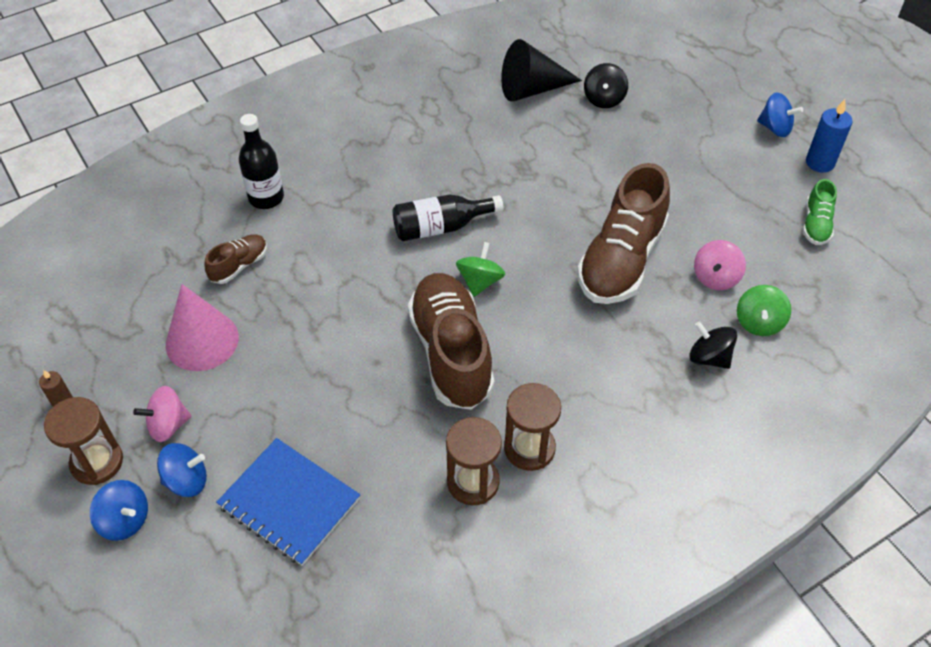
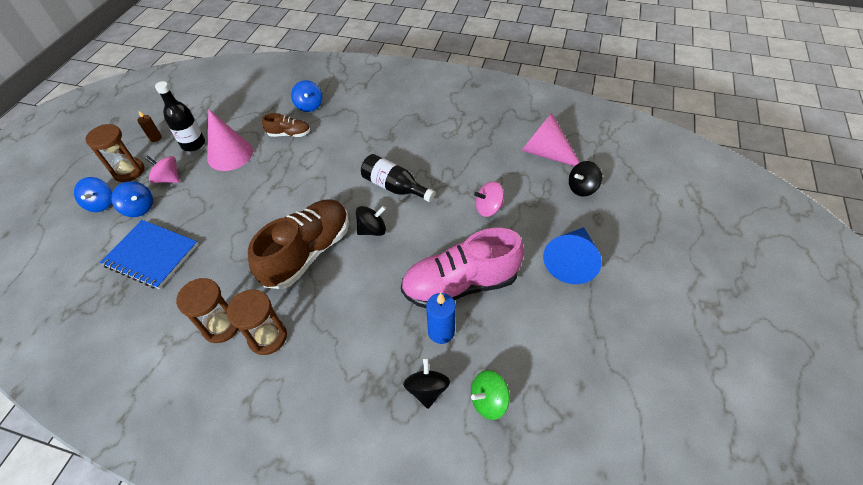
camera: 50 degrees right, 0 degrees up
(266, 198) = (342, 113): black bottle -> black bottle (193, 144)
(289, 503) = (151, 255): blue notebook -> blue notebook turned 60 degrees counterclockwise
(480, 281) = (372, 230): green spinning top -> black spinning top
(532, 89) = (545, 153): black cone -> pink cone
(621, 260) = (460, 284): brown shoe -> pink shoe
(676, 168) = (571, 261): none -> blue cone
(715, 277) = (501, 347): pink spinning top -> pink spinning top (488, 208)
(775, 128) = (680, 292): blue spinning top -> blue spinning top (309, 106)
(816, 224) = (621, 378): green shoe -> none
(820, 162) = (684, 341): blue candle -> blue candle (441, 332)

